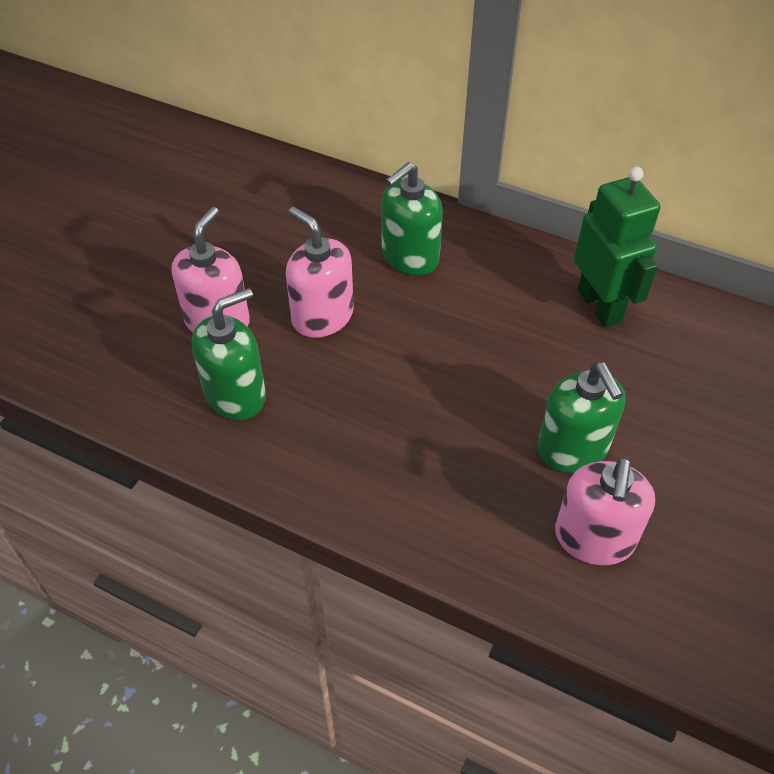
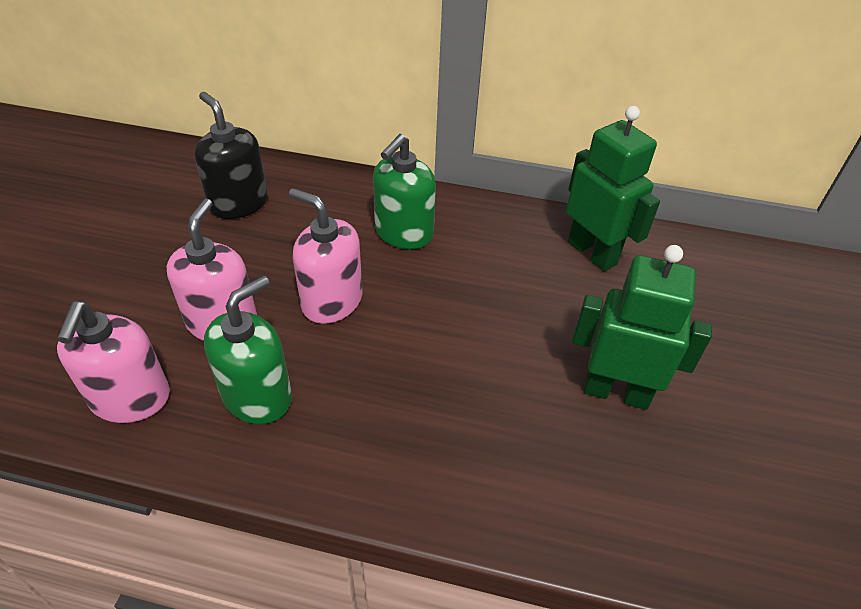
camera: 15 degrees left, 5 degrees down
(255, 203) = (238, 203): none -> black soap dispenser
(572, 449) = (616, 392): green soap dispenser -> green robot
(594, 538) = (669, 481): pink soap dispenser -> pink soap dispenser (130, 399)

